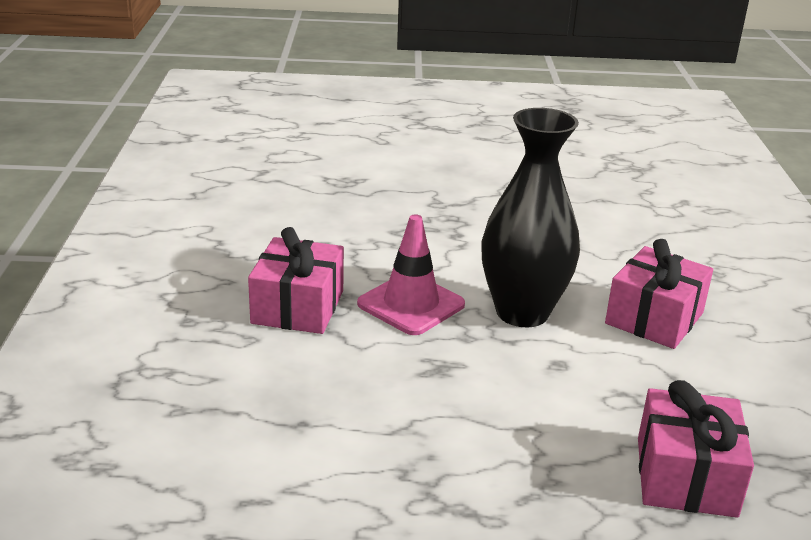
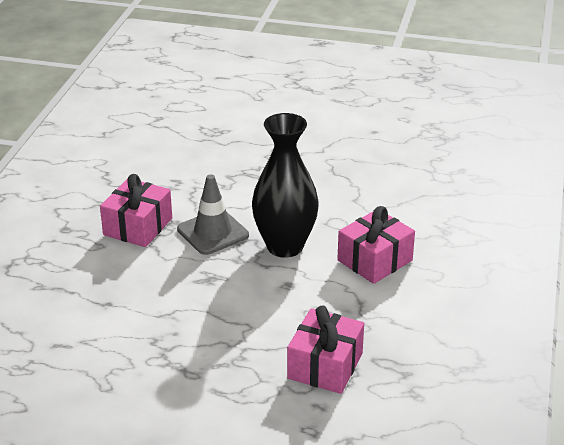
camera: 15 degrees right, 5 degrees up
(411, 304) = (213, 232): pink traffic cone -> grey traffic cone

